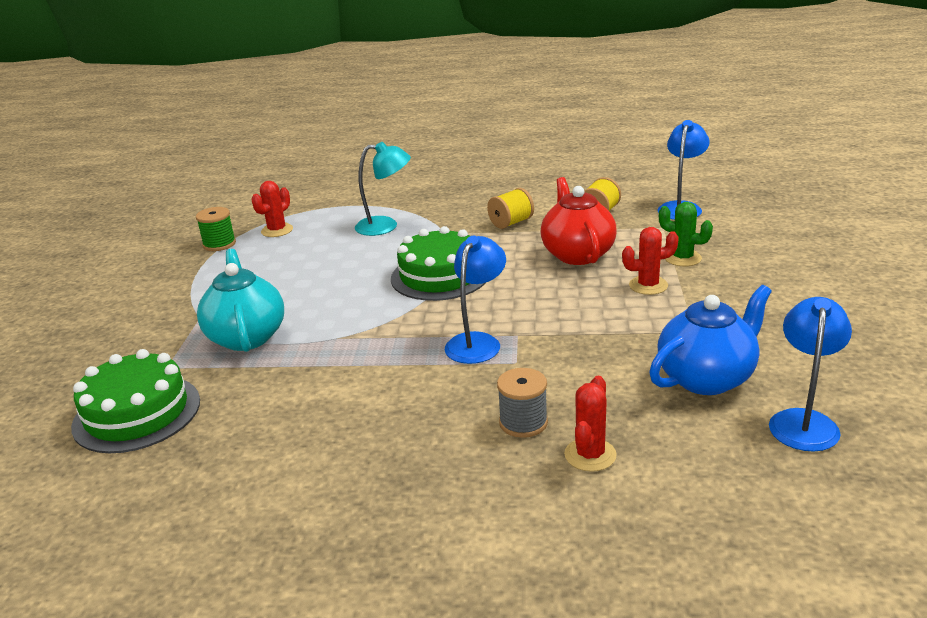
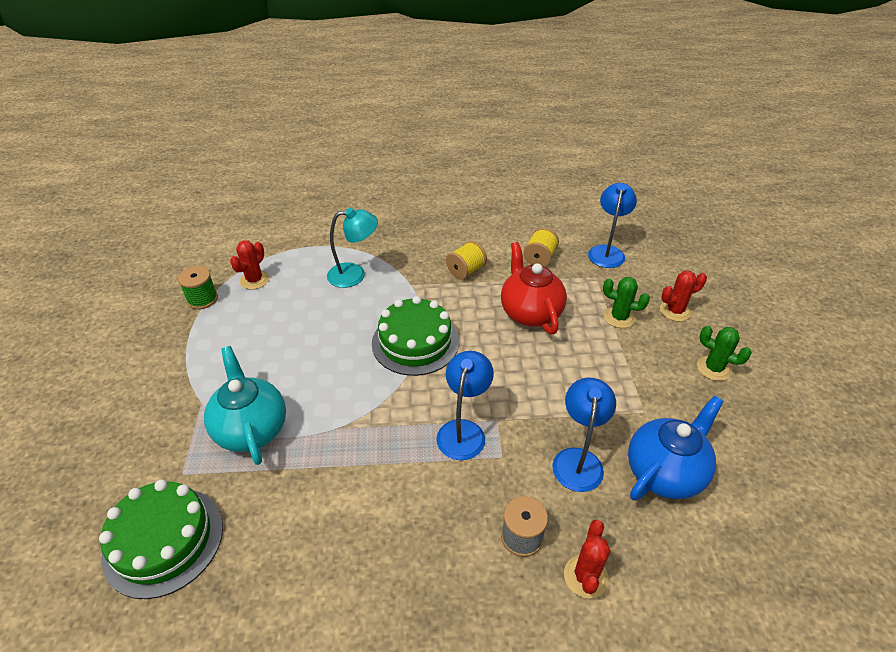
camera: 10 degrees left, 15 degrees up
(648, 285) = (596, 353): red cactus -> red cactus (675, 311)
(789, 298) = (713, 368): none -> green cactus
(804, 421) = (751, 524): blue lamp -> blue lamp (578, 459)

